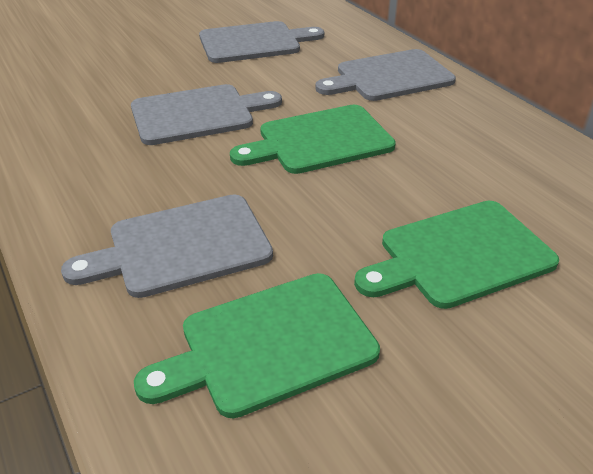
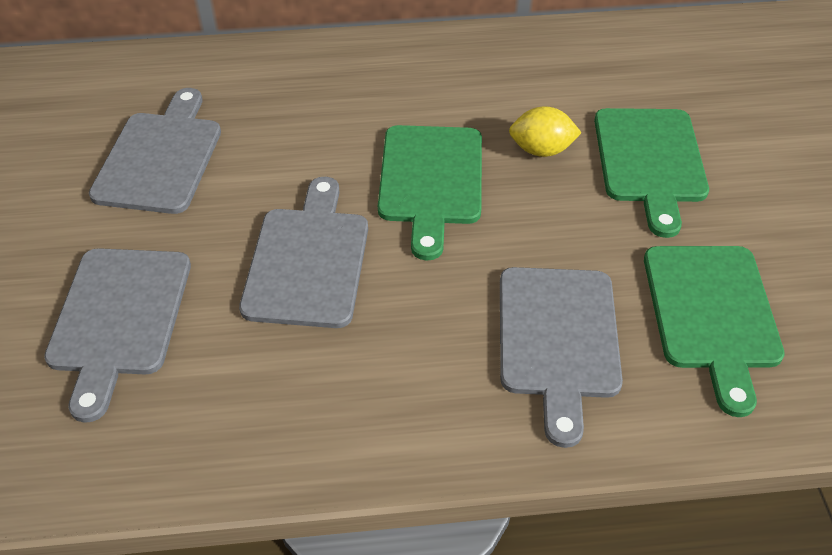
camera: 65 degrees left, 10 degrees up
(389, 77) = (338, 83): grey cutting board -> grey cutting board (119, 318)
(408, 185) = (541, 150): none -> yellow lemon

